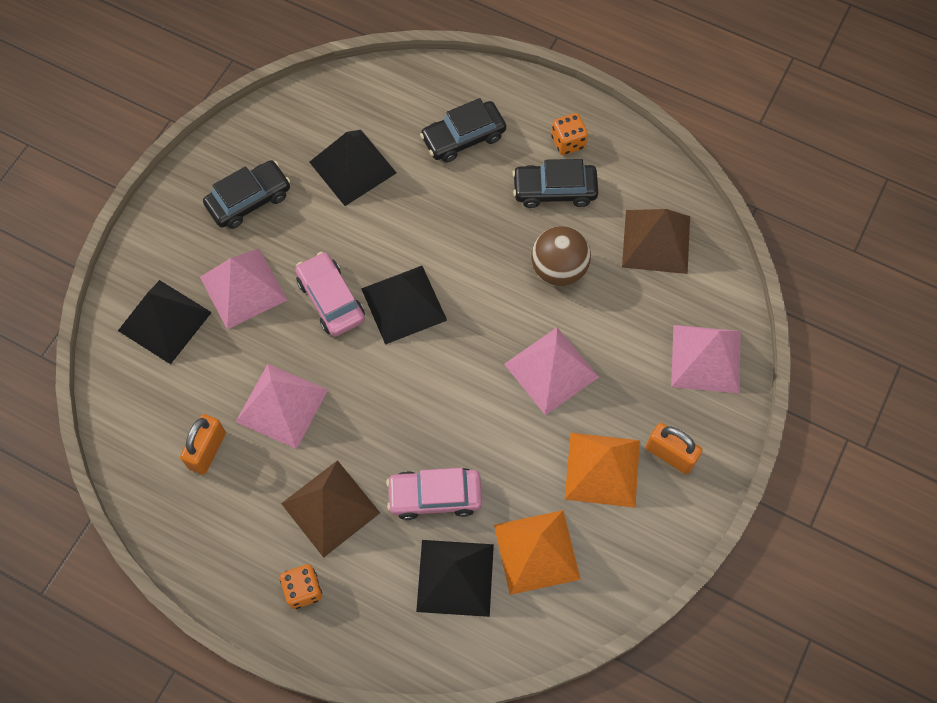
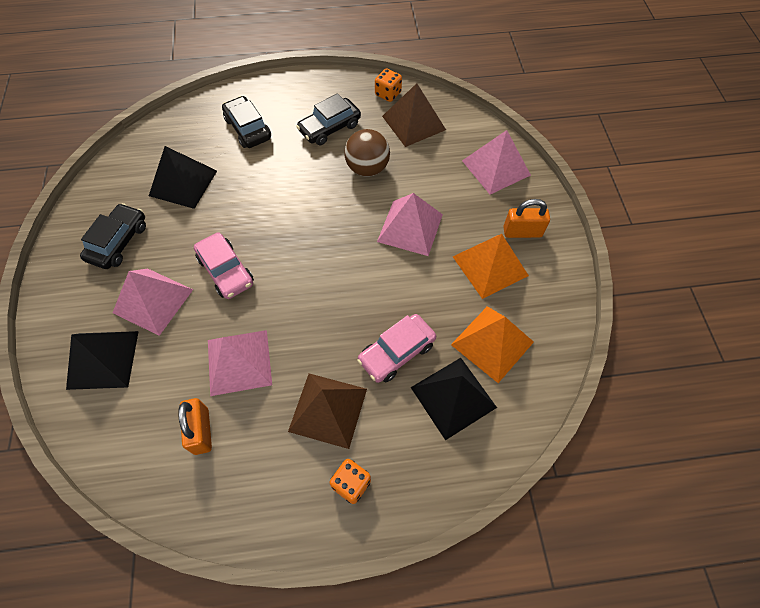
camera: 35 degrees left, 5 degrees down
(331, 299) = (226, 271): pink car -> pink car turned 150 degrees counterclockwise
(403, 304) = (281, 244): black pyramid -> none
(463, 137) = (248, 129): black car -> black car turned 120 degrees clockwise
(568, 142) = (317, 99): orange dice -> orange dice (388, 94)

